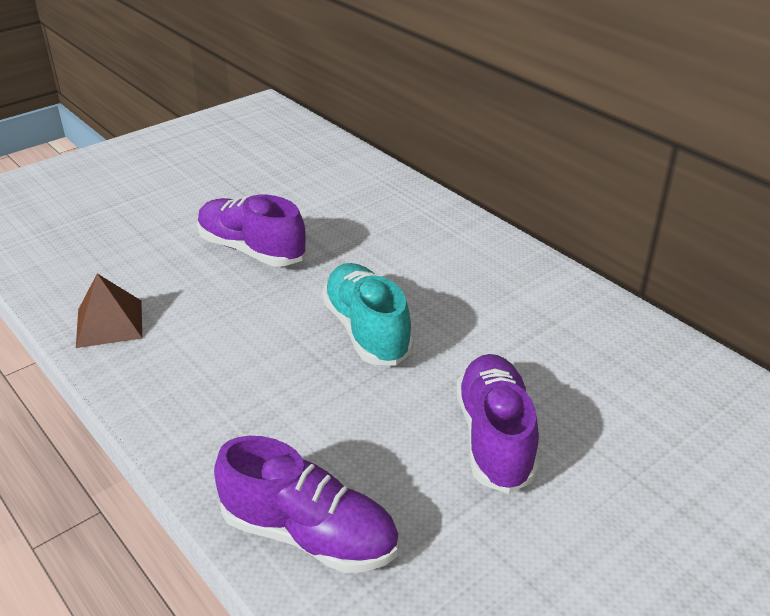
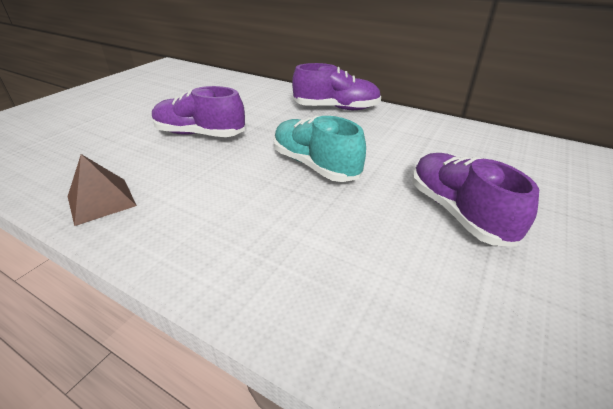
camera: 20 degrees left, 0 degrees up
(309, 534) = (381, 331): purple shoe -> purple shoe (336, 108)

